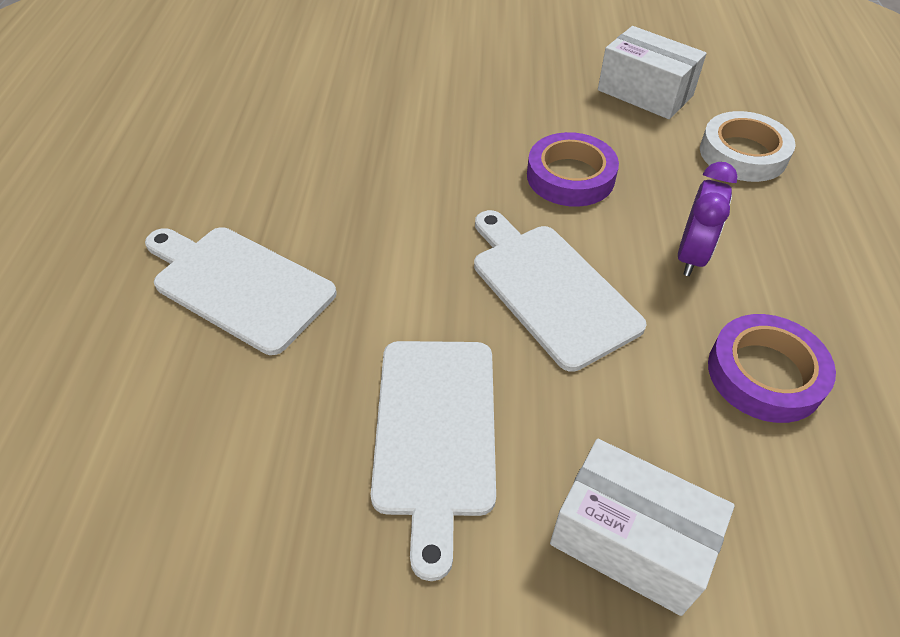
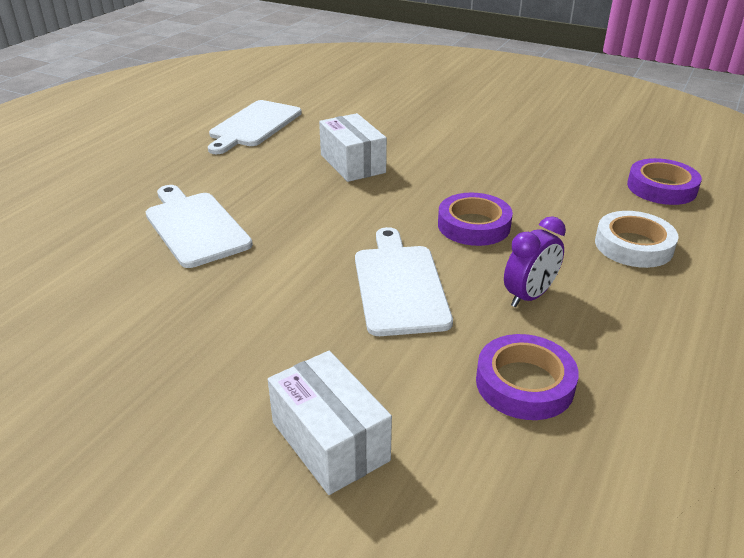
camera: 25 degrees right, 15 degrees down
(435, 433) = (250, 338): white cutting board -> white cutting board (254, 126)
(645, 93) = (581, 189): white box -> white box (352, 164)
(718, 69) = (661, 188): none -> purple tape

